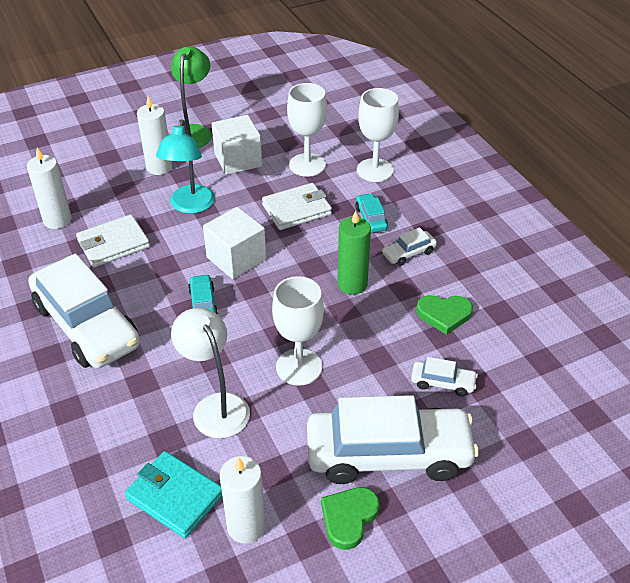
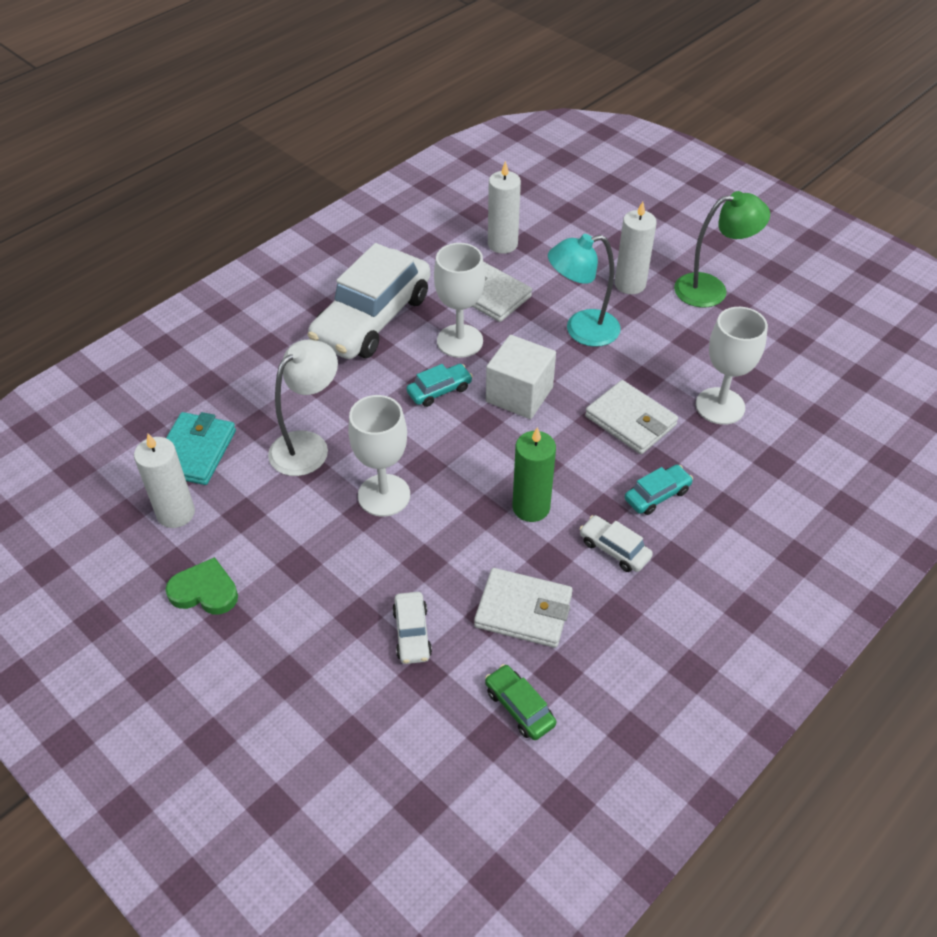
camera: 70 degrees right, 5 degrees up
(238, 160) = (686, 342): white cube -> none
(375, 170) = (755, 475): white goblet -> white goblet (460, 341)
(388, 454) = (293, 605): white car -> none
(444, 315) = (523, 611): green heart -> white wallet
(523, 339) = (519, 707): none -> green car

